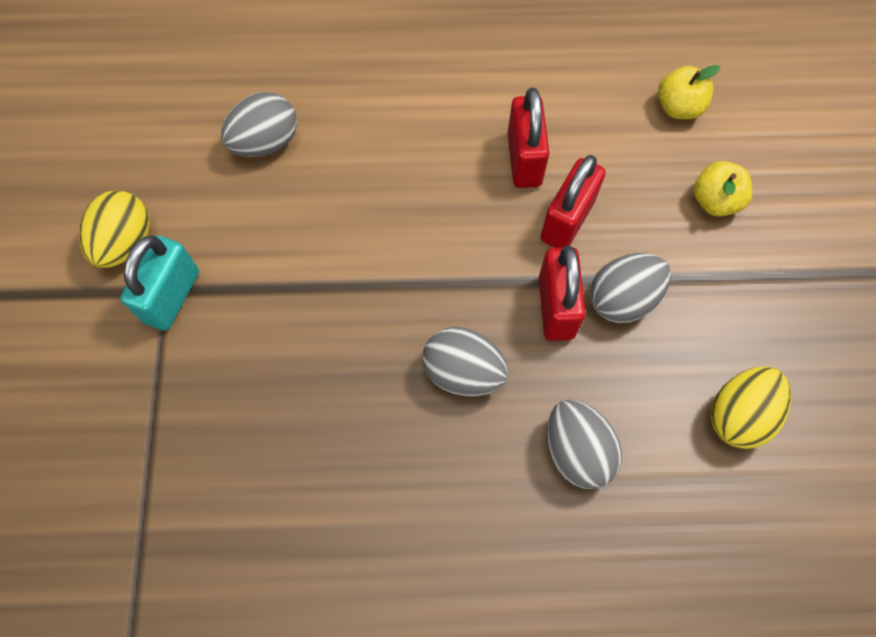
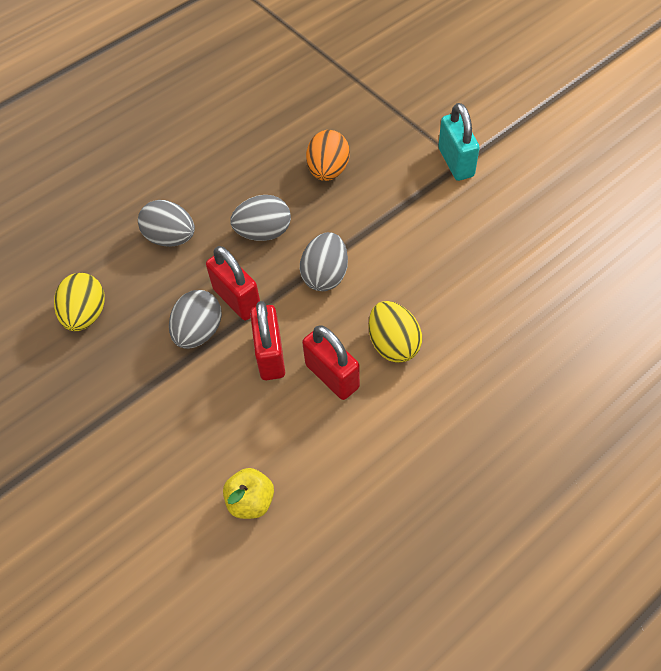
camera: 145 degrees right, 10 degrees down
(125, 243) = (512, 167): yellow egg -> yellow egg (393, 344)
(265, 142) = (504, 268): grey egg -> grey egg (325, 275)
(317, 402) = (328, 170): none -> orange egg
(715, 201) = (177, 441): yellow apple -> none

